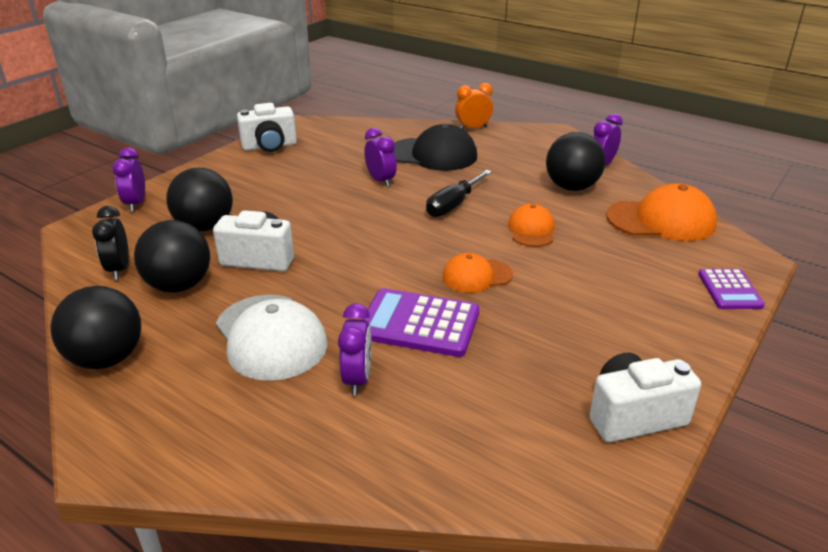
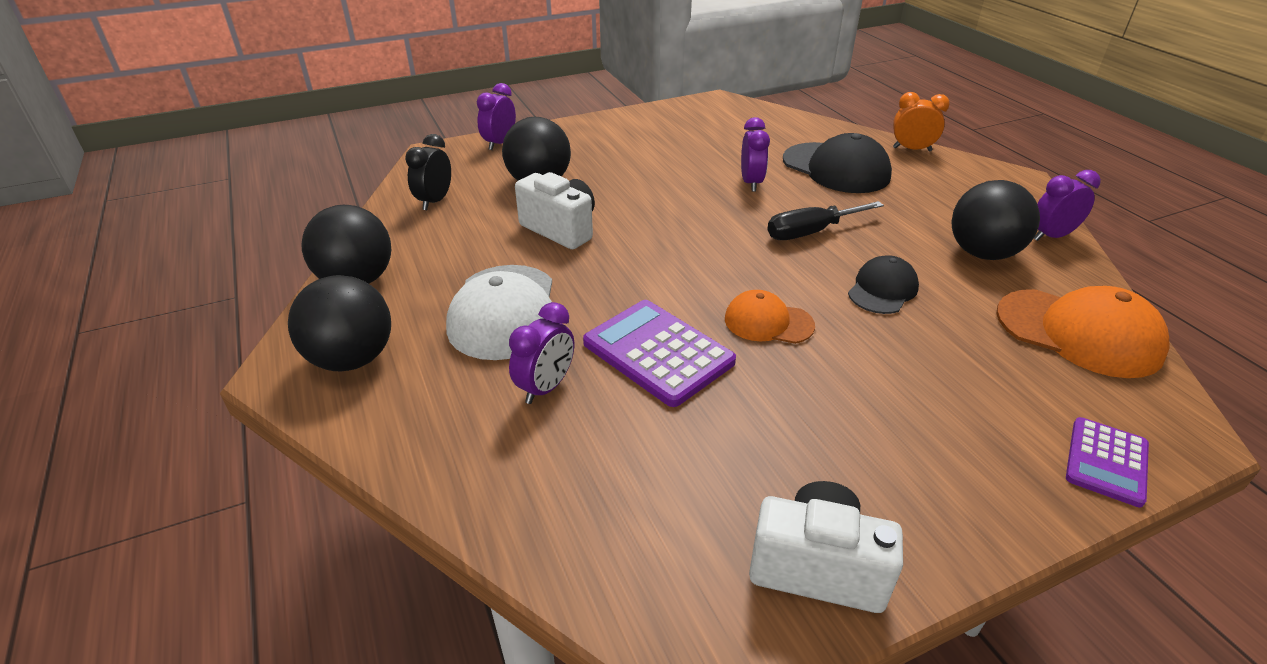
camera: 30 degrees right, 5 degrees up
(179, 286) = (469, 233): black ball -> black ball (352, 359)
(269, 146) = (667, 117): white camera -> none
(531, 230) = (882, 289): orange cap -> black cap

